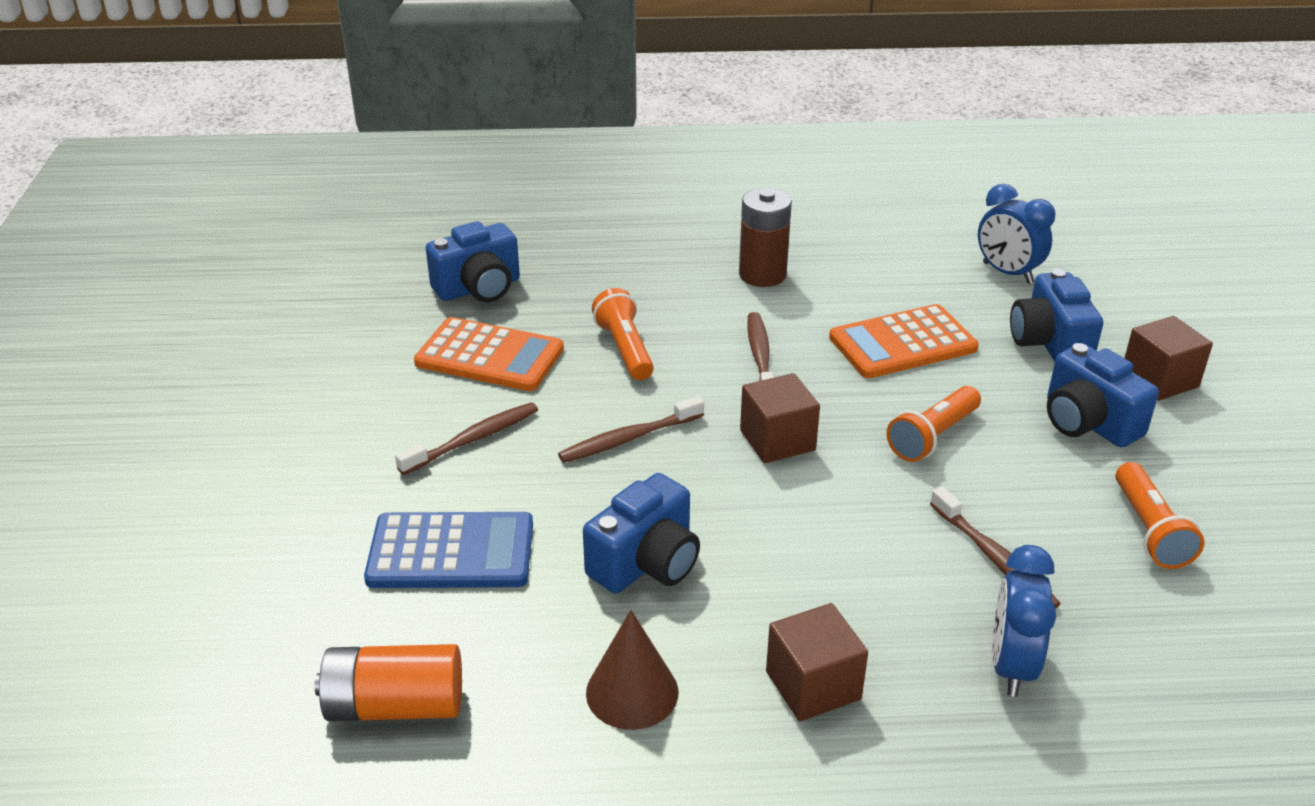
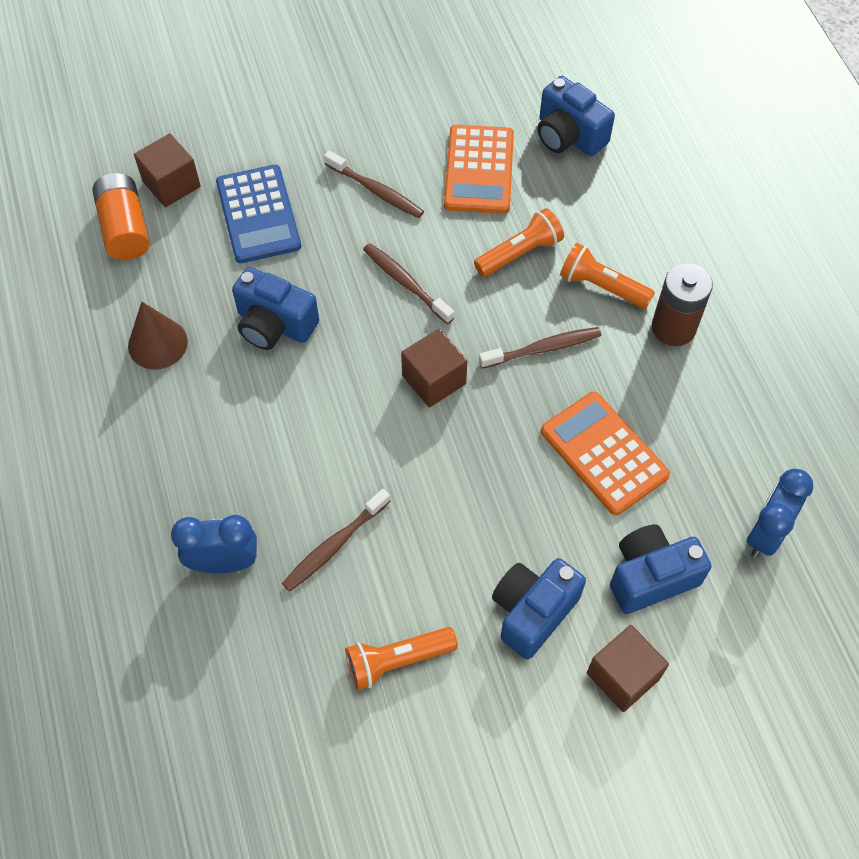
camera: 75 degrees right, 25 degrees up
(813, 685) = (182, 442): brown cube -> brown cube (171, 184)
(933, 437) = (472, 490): orange flashlight -> orange flashlight (601, 286)

